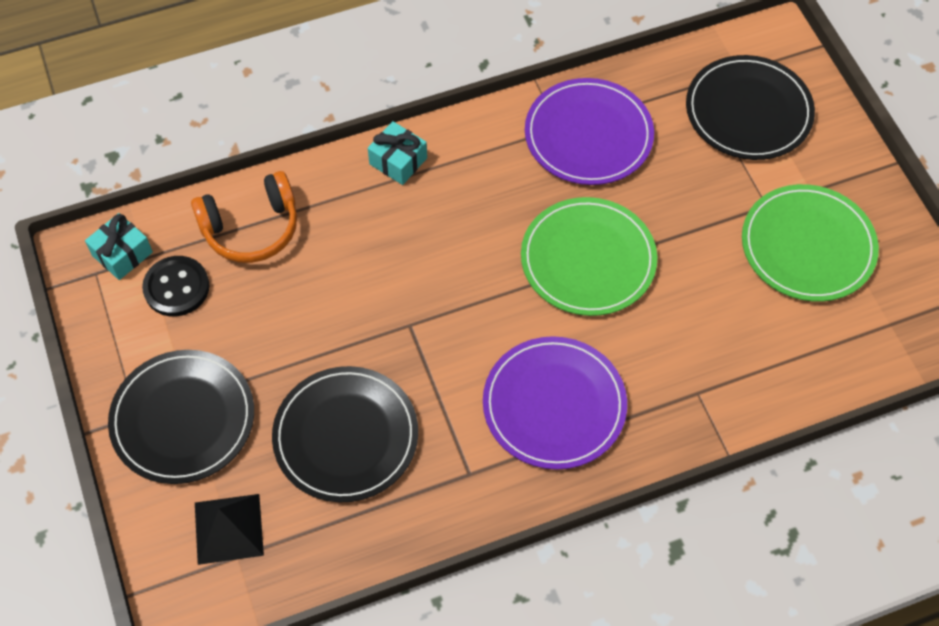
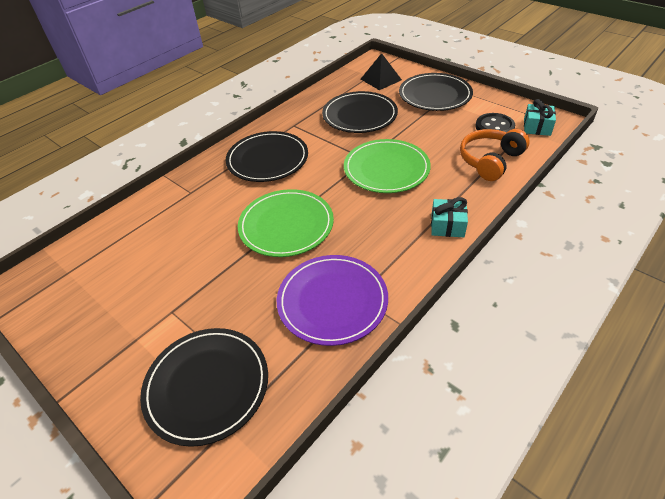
camera: 155 degrees right, 15 degrees down
(554, 405) = (267, 159): purple plate -> black plate
(807, 246) = (133, 296): green plate -> green plate (386, 169)

